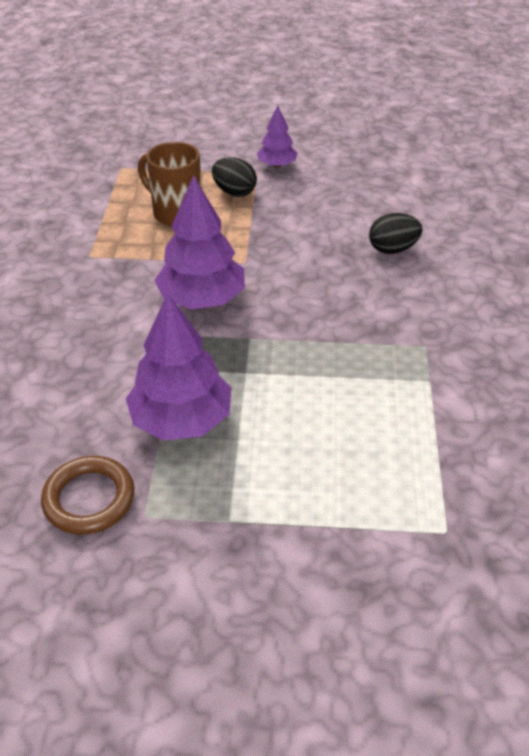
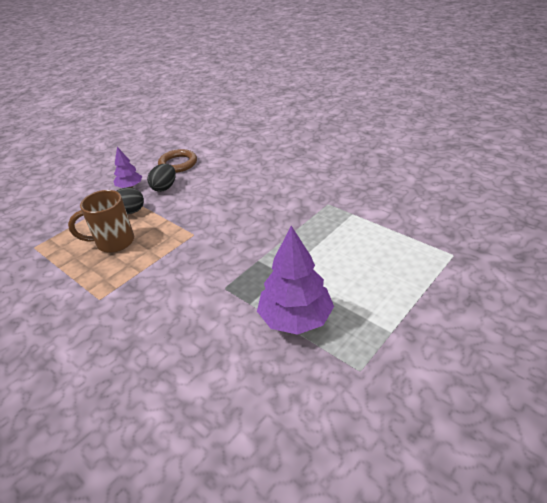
camera: 50 degrees left, 5 degrees down
(89, 499) = (324, 394): brown ring -> brown ring (178, 164)
(202, 299) = (204, 265): purple tree -> none
(392, 249) = (249, 181): black egg -> black egg (164, 187)

